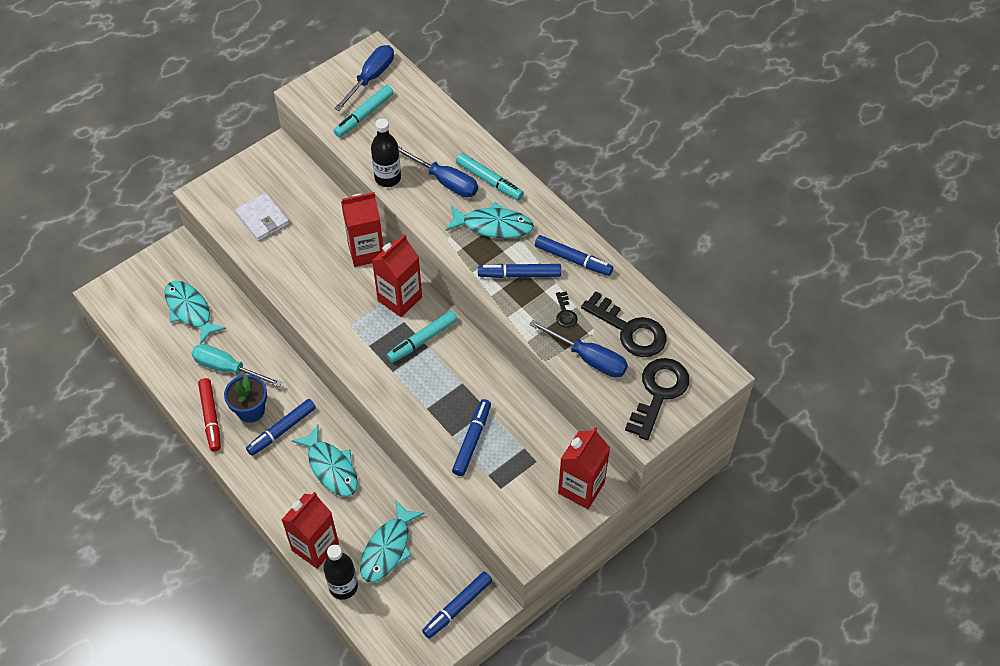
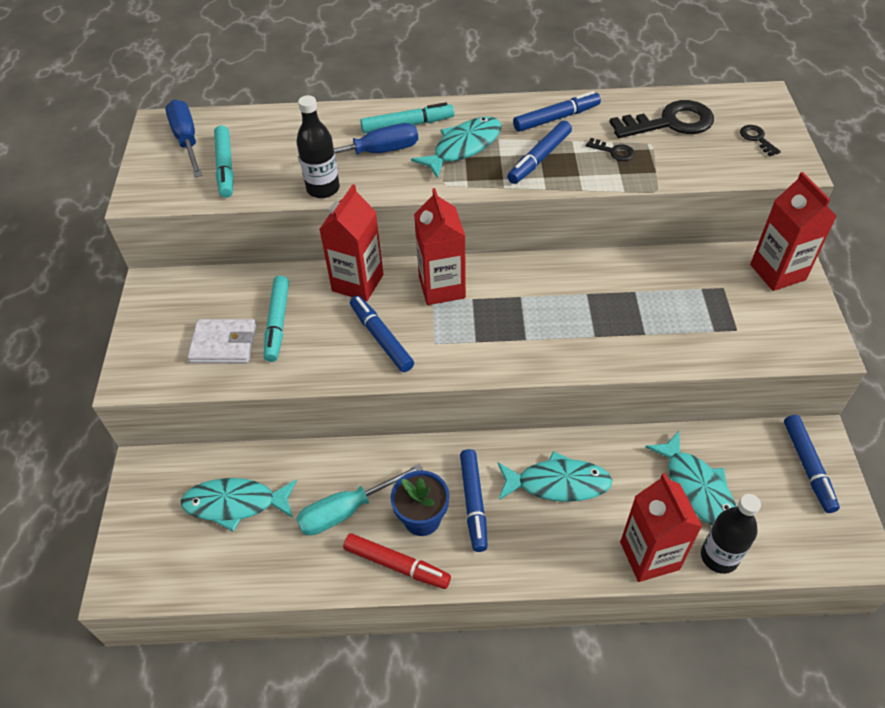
camera: 50 degrees left, 5 degrees down
(422, 340) = (508, 296): turquoise marker -> turquoise marker (277, 323)
(472, 440) = (662, 321): blue marker -> blue marker (381, 338)
(589, 358) = (680, 161): blue screwdriver -> none
(658, 393) = (757, 139): black key -> black key, size x0.46

